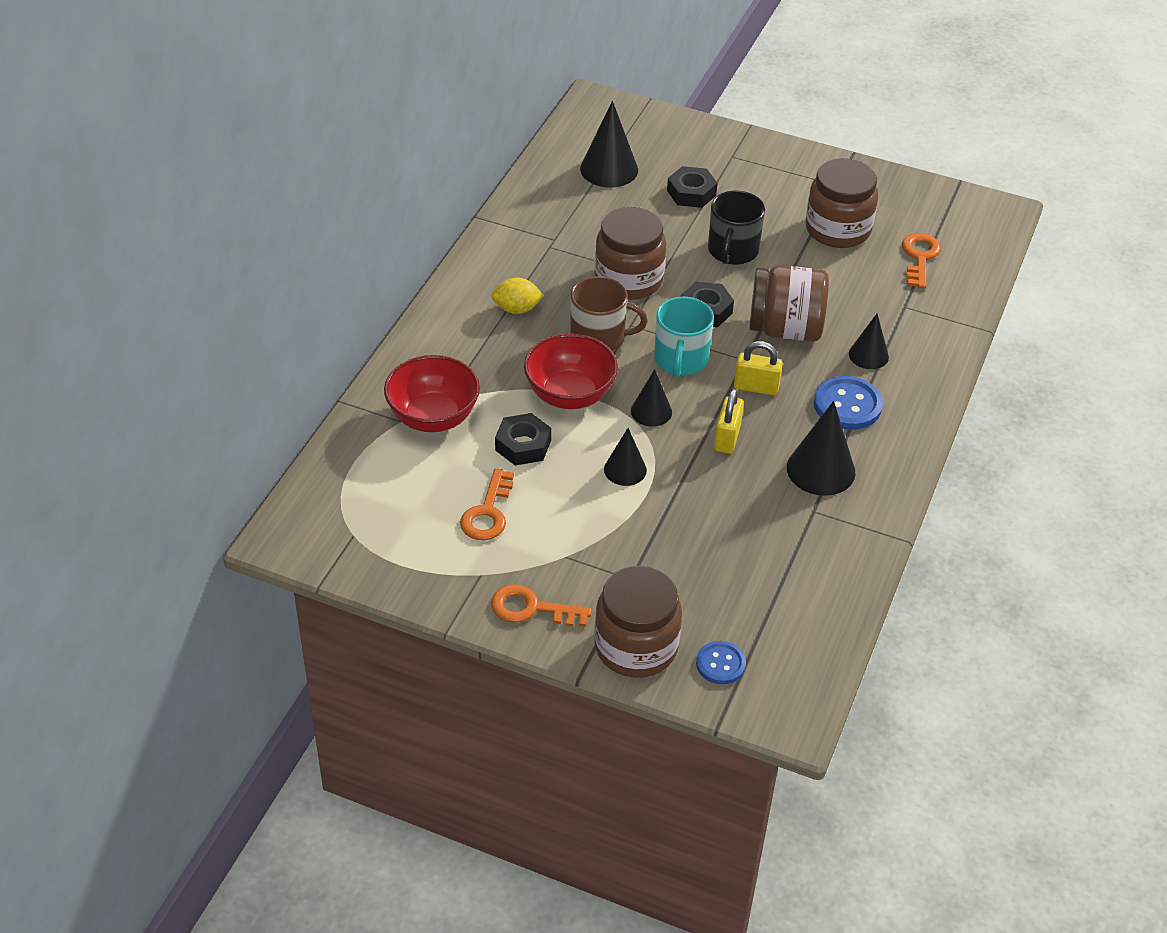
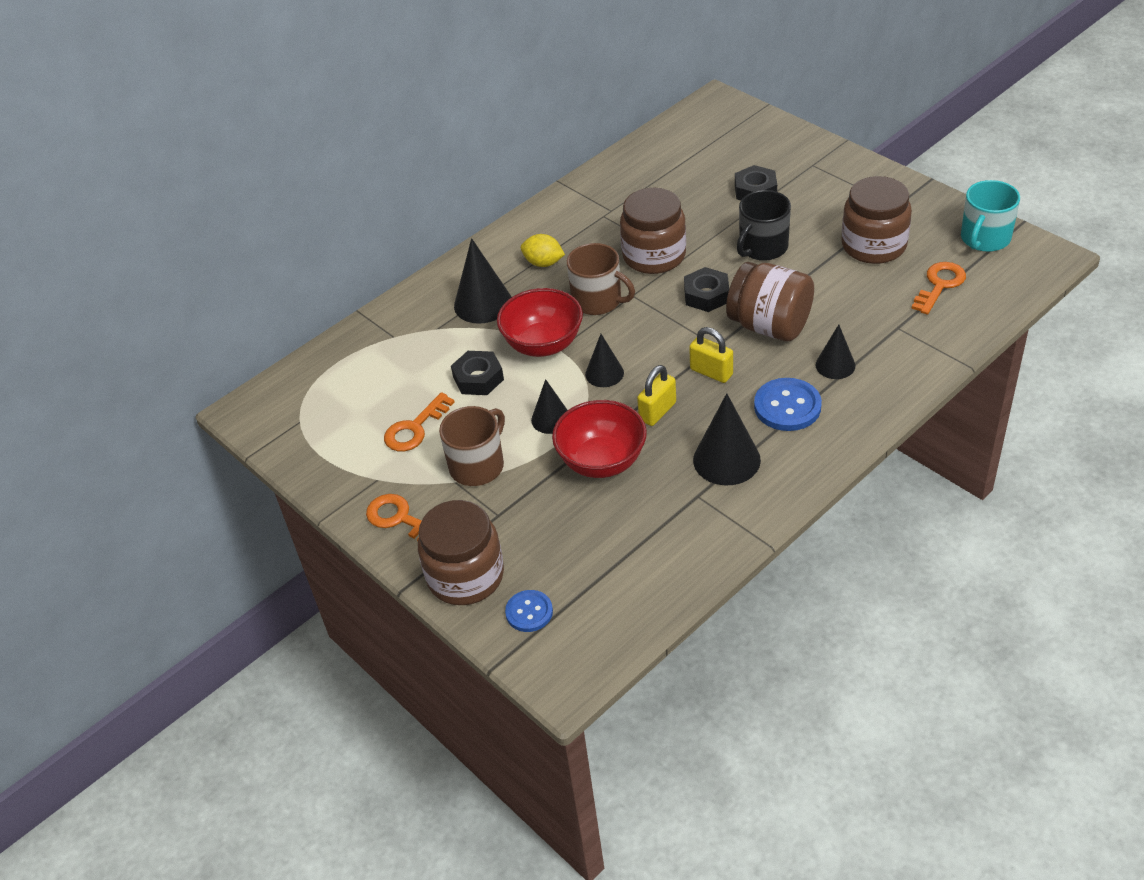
camera: 30 degrees right, 0 degrees up
(433, 417) = (420, 339): red bowl -> red bowl (602, 461)
(579, 534) = (478, 465): none -> brown mug
(609, 169) = (694, 159): black cone -> black cone (483, 303)
(680, 360) = (657, 334): turquoise mug -> turquoise mug (984, 239)

